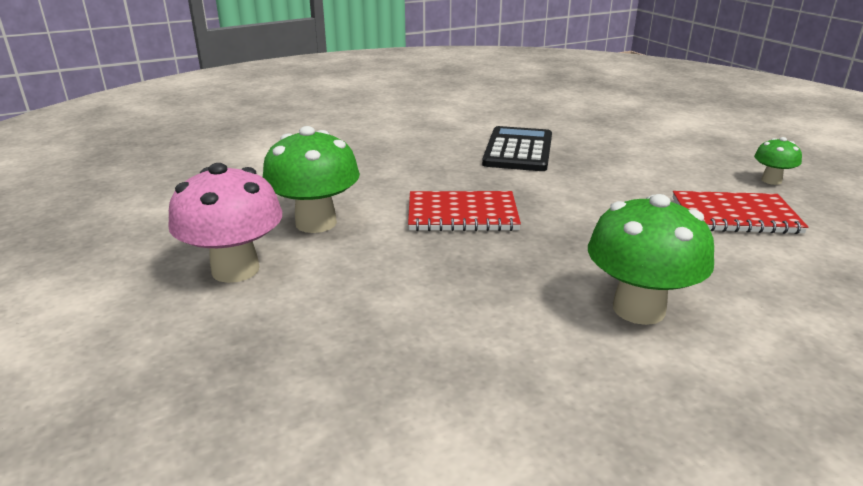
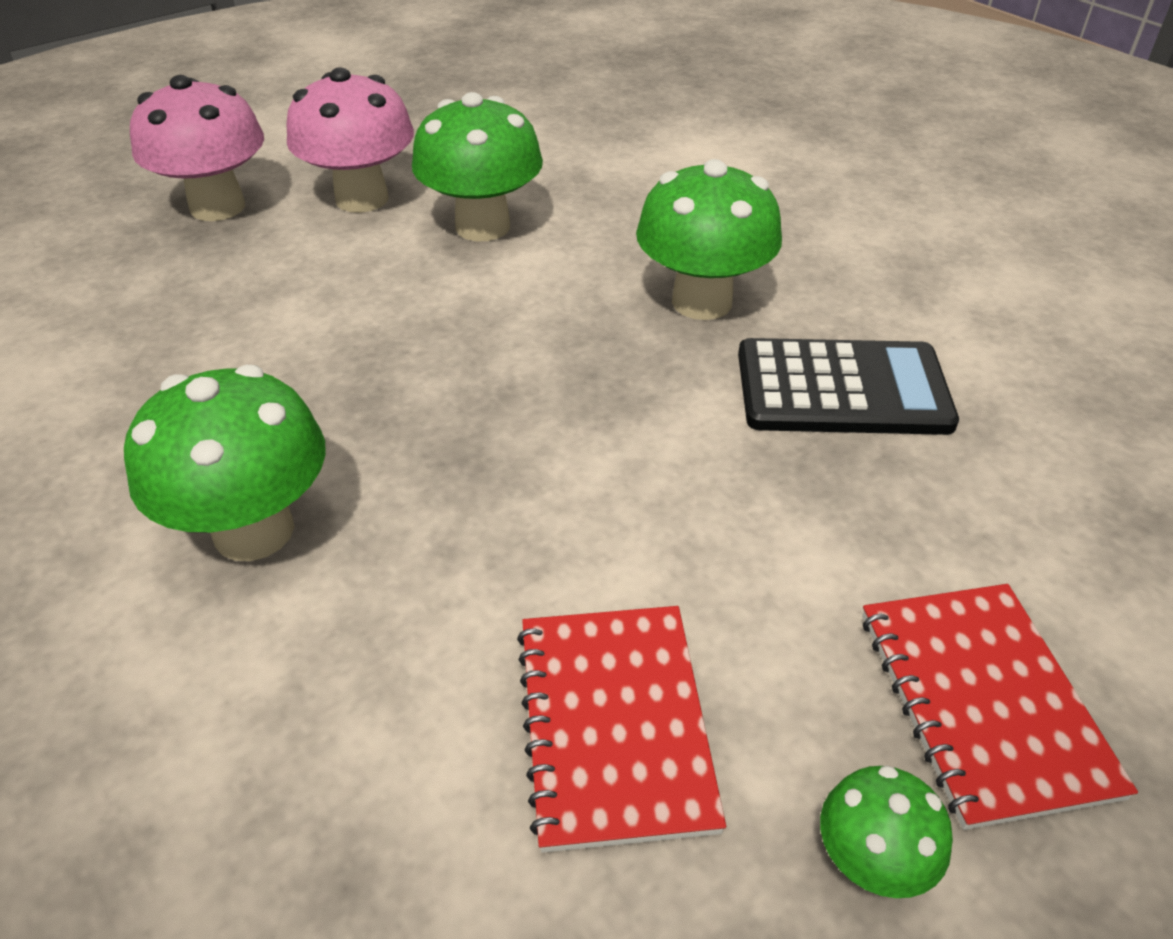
camera: 80 degrees right, 15 degrees up
(187, 348) = (217, 207): none -> pink mushroom
(437, 169) = (702, 302): none -> green mushroom
(462, 214) = (534, 342): red notebook -> red notebook (983, 702)

